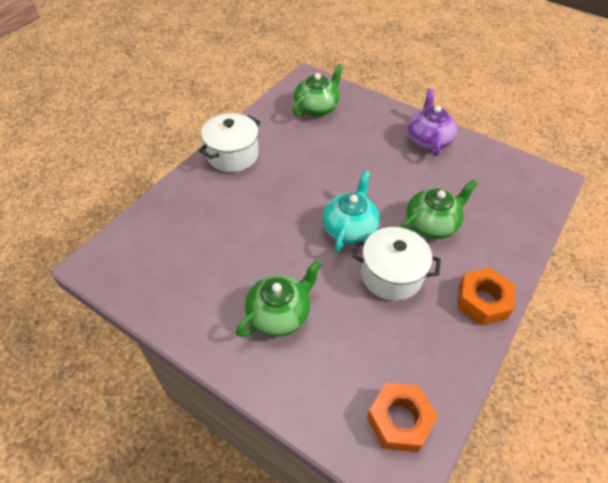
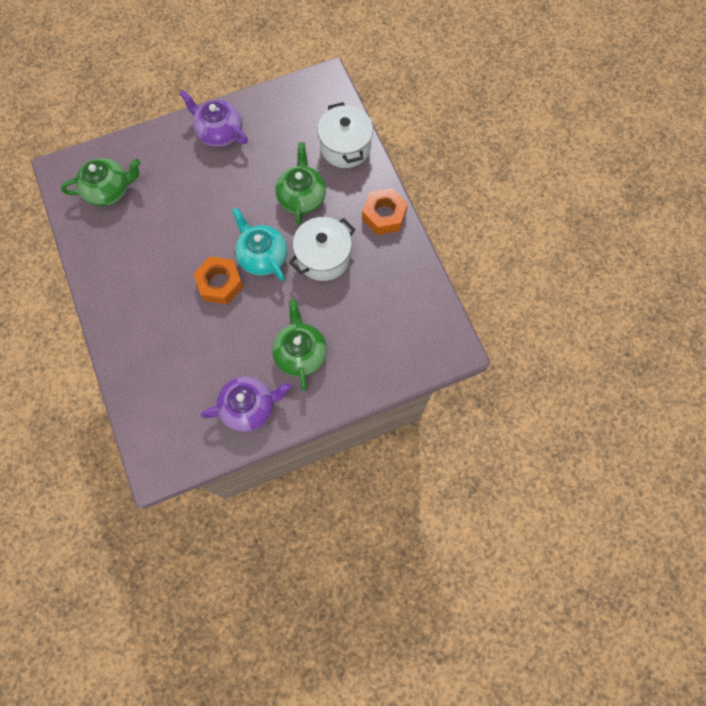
camera: 55 degrees left, 20 degrees up
(195, 303) = (249, 407): none -> purple teapot
(232, 155) = (113, 296): white pot -> white pot (345, 147)
(317, 108) = (109, 190): green teapot -> green teapot turned 90 degrees clockwise
(399, 420) = (424, 327): orange nut -> orange nut (220, 283)

